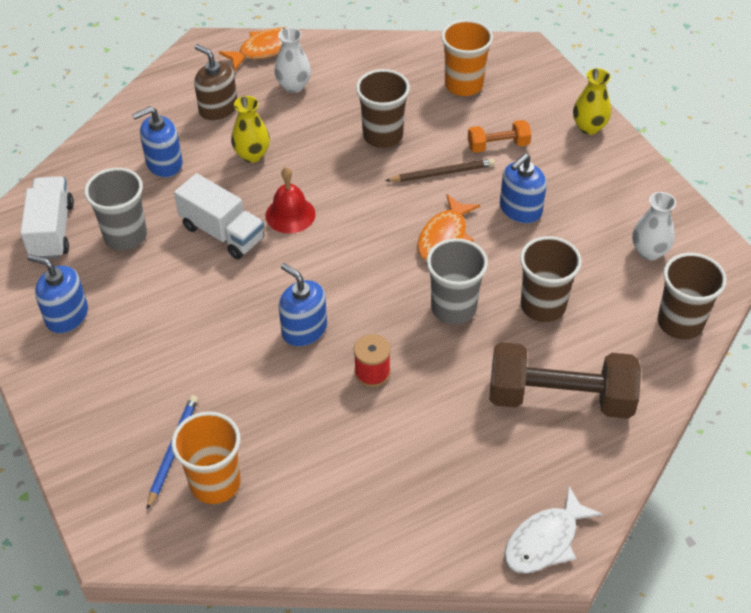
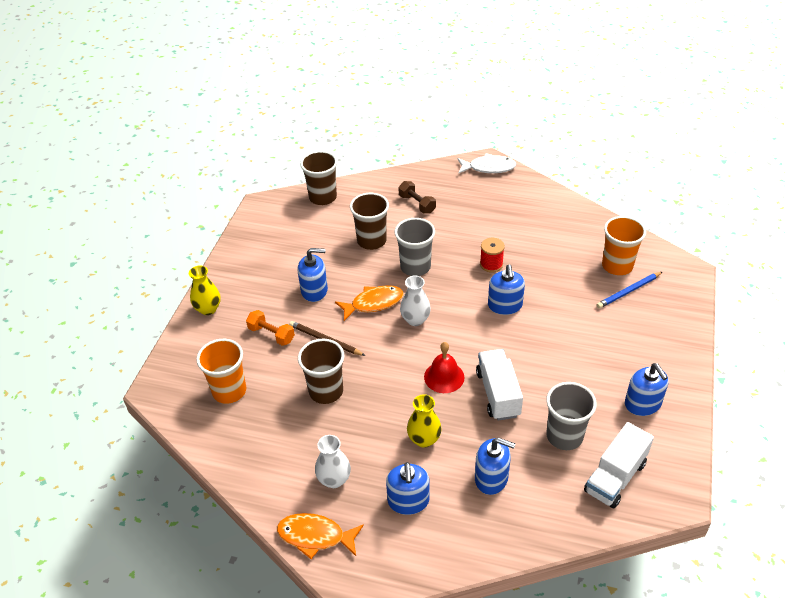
camera: 135 degrees left, 5 degrees down
(218, 109) = (408, 501): brown soap dispenser -> blue soap dispenser
(560, 398) = (417, 204): brown dumbbell -> brown dumbbell, size x0.50
(649, 251) = (287, 231): white vase -> white vase (415, 320)

